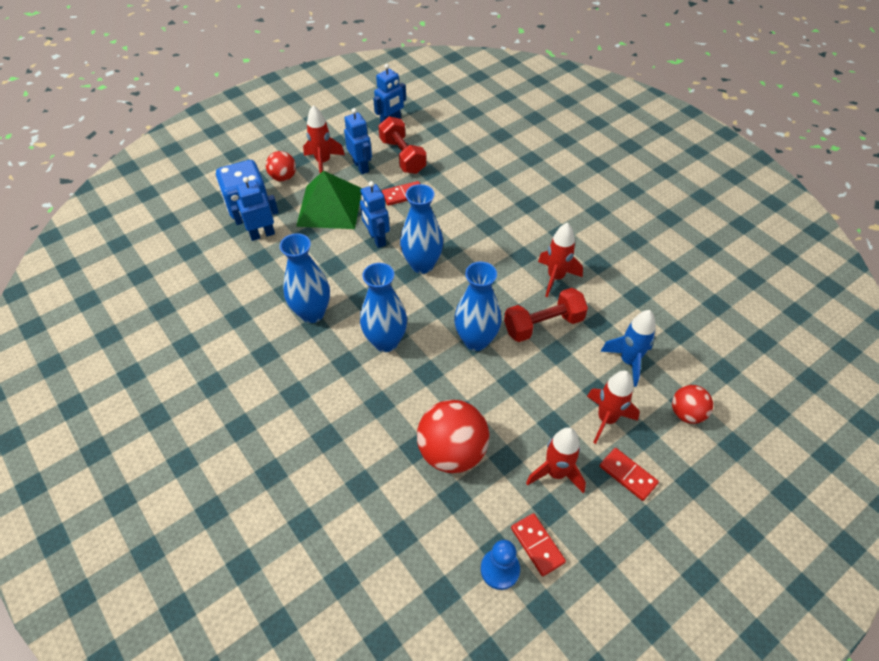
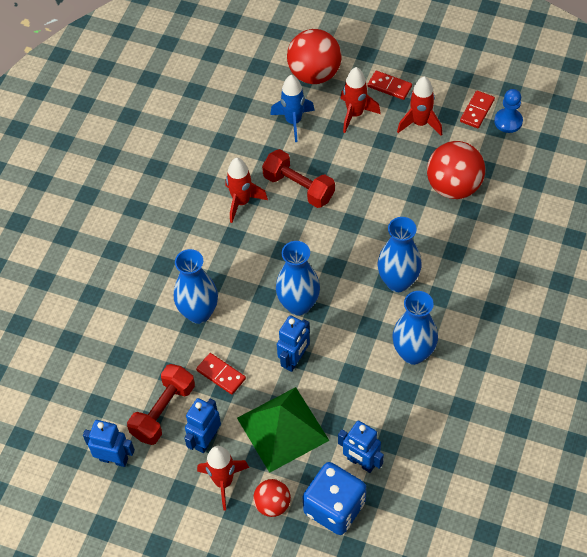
camera: 120 degrees left, 5 degrees up
(476, 340) = (348, 223): blue vase -> blue vase (199, 313)
(628, 475) = (389, 86): red domino -> red domino turned 75 degrees counterclockwise
(686, 413) = (314, 74): red ball -> red ball, size x1.77

